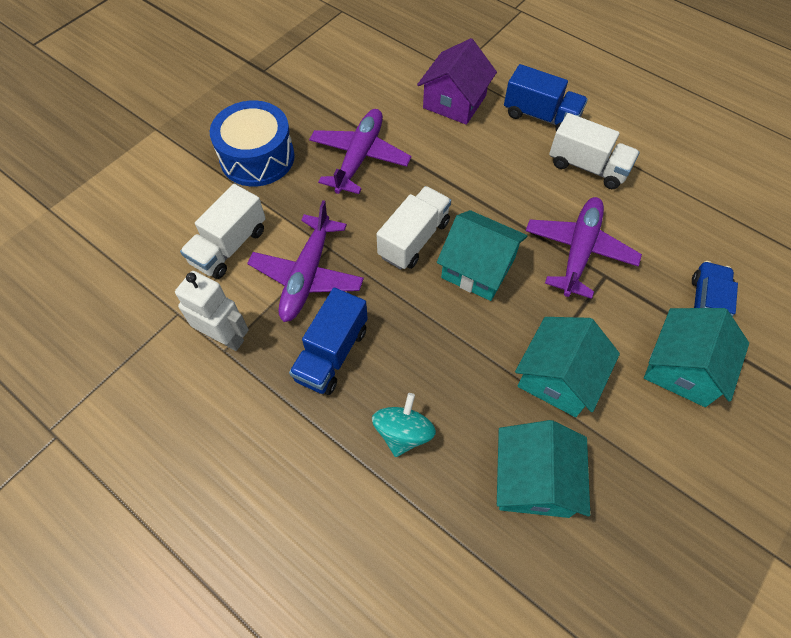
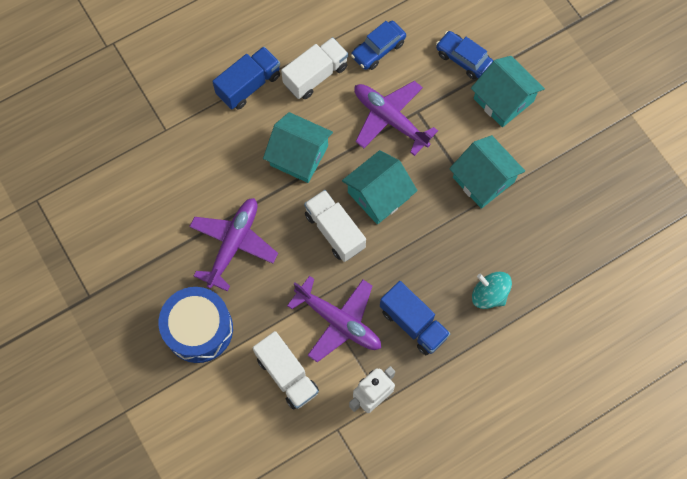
camera: 70 degrees left, 10 degrees up
(359, 157) = (233, 244): purple plane -> purple plane turned 75 degrees clockwise
(454, 102) = (203, 145): purple house -> none
(534, 480) = (546, 226): turquoise house -> turquoise house (299, 155)
(657, 213) = (378, 50): none -> blue car

